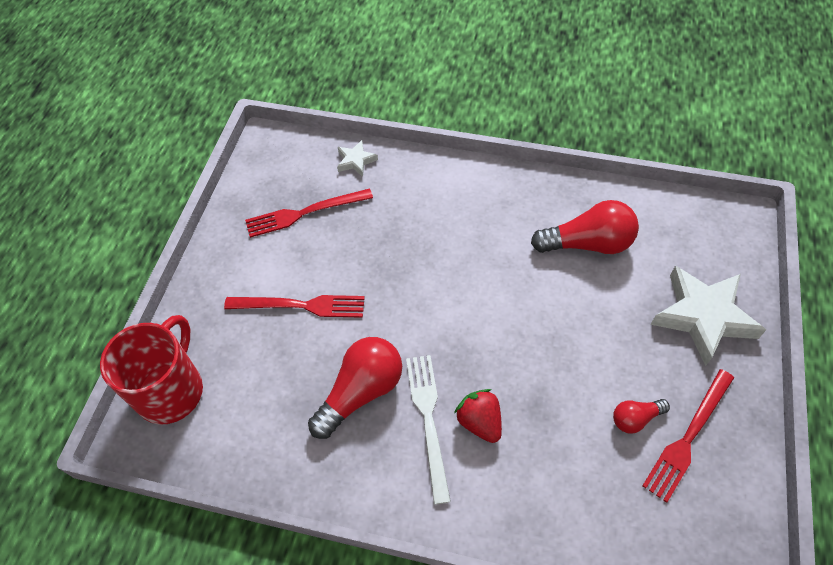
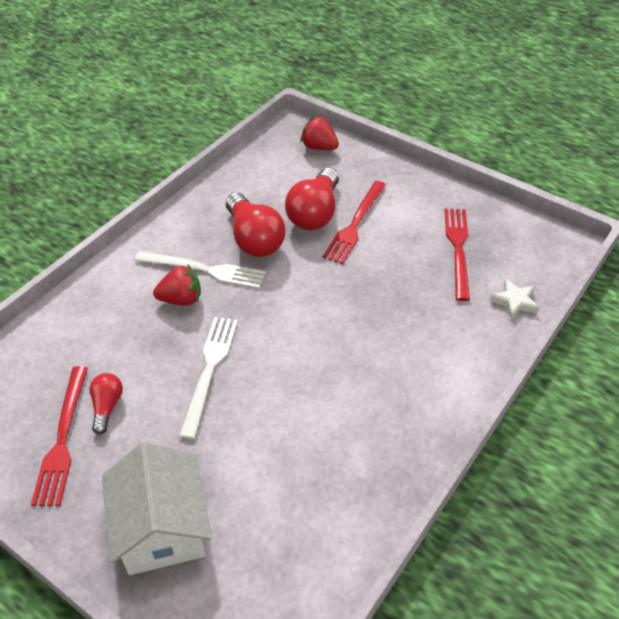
camera: 110 degrees right, 10 degrees down
(171, 390) = (319, 147): red mug -> red strawberry
(548, 353) = (210, 370): none -> white fork
(587, 244) = (312, 462): red light bulb -> red light bulb (315, 213)
(688, 437) = (62, 439): red fork -> red fork turned 150 degrees counterclockwise
(703, 316) = (162, 527): white star -> white house

